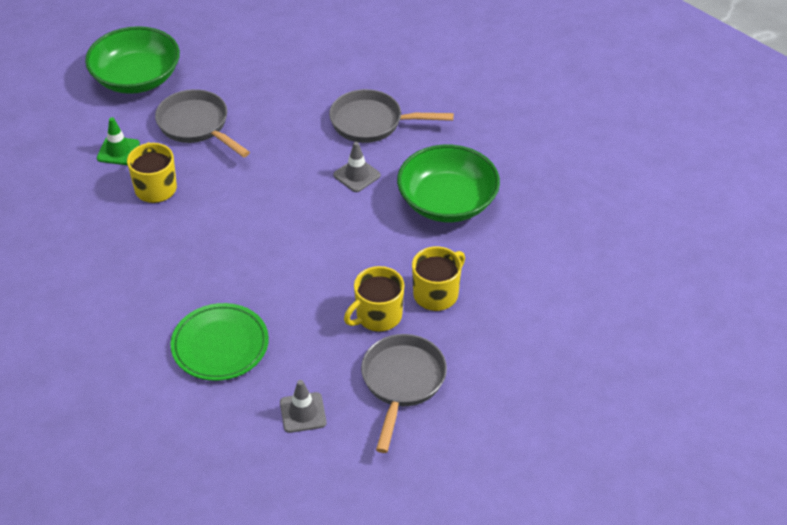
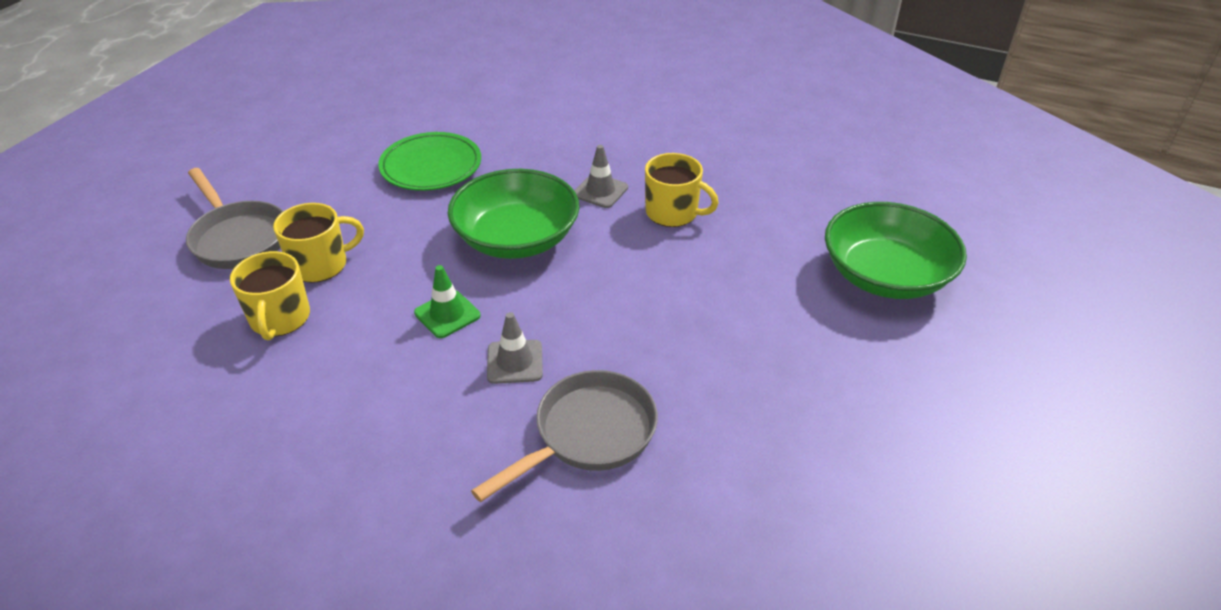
camera: 130 degrees right, 5 degrees down
(118, 151) = (759, 213): green traffic cone -> green traffic cone (447, 314)
(197, 126) = (746, 281): grey pan -> none
(303, 413) = (305, 175): grey traffic cone -> grey traffic cone (600, 191)
(378, 316) = (320, 265): yellow mug -> yellow mug turned 60 degrees clockwise
(447, 202) = (373, 413): green bowl -> green bowl (516, 238)

